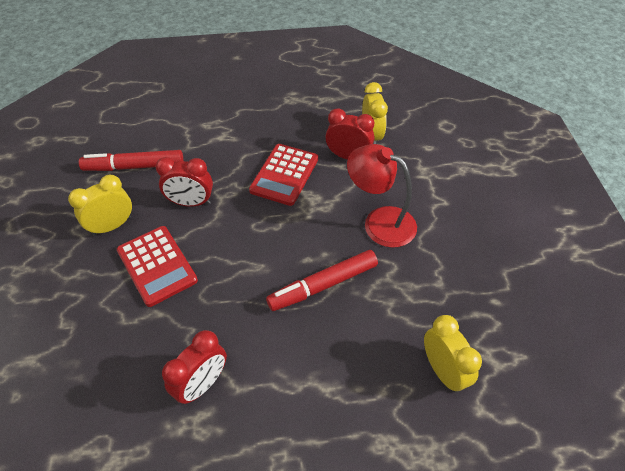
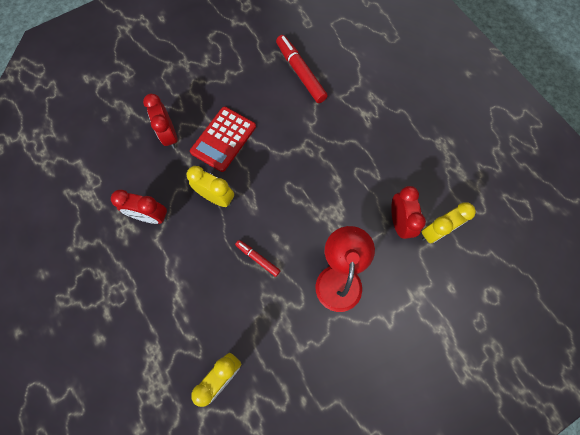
camera: 65 degrees right, 20 degrees up
(112, 226) = (242, 92): yellow clock -> yellow clock (216, 197)
(191, 203) = (287, 130): red clock -> red clock (169, 135)
(284, 174) = (350, 181): red calculator -> none
(323, 285) = (258, 258): red marker -> red marker, size x0.55

